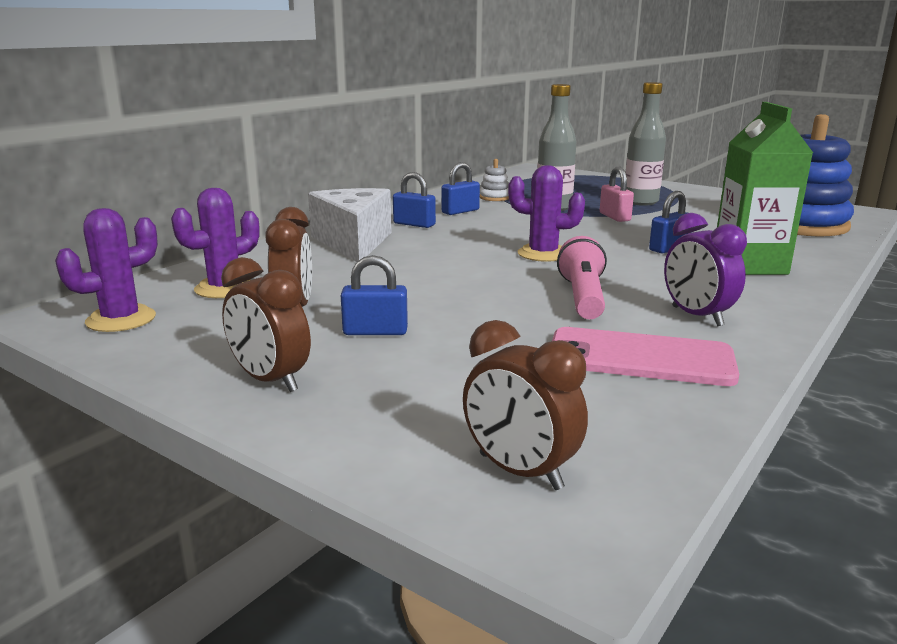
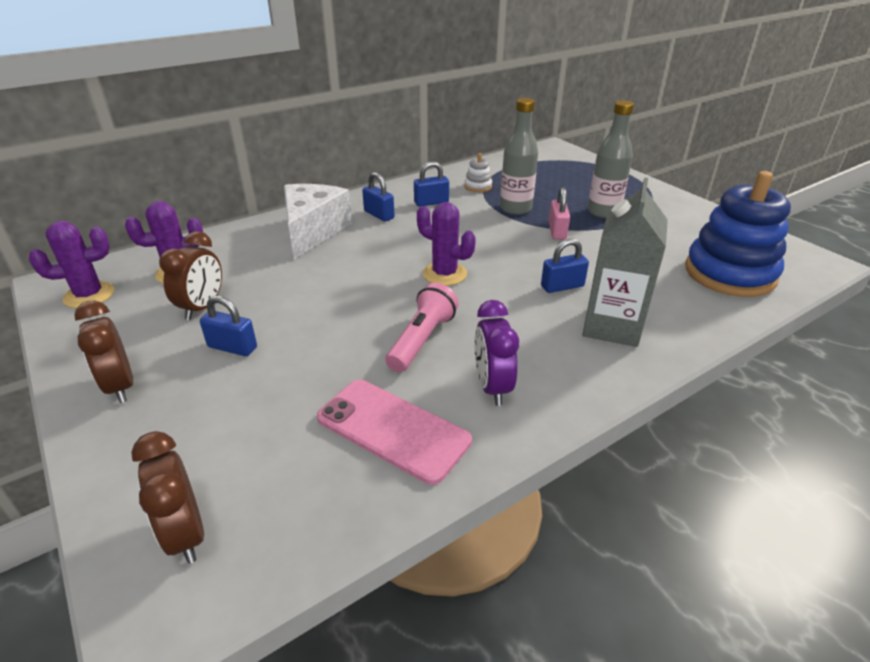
camera: 20 degrees right, 15 degrees up
(749, 266) = (612, 326): green carton -> grey carton

